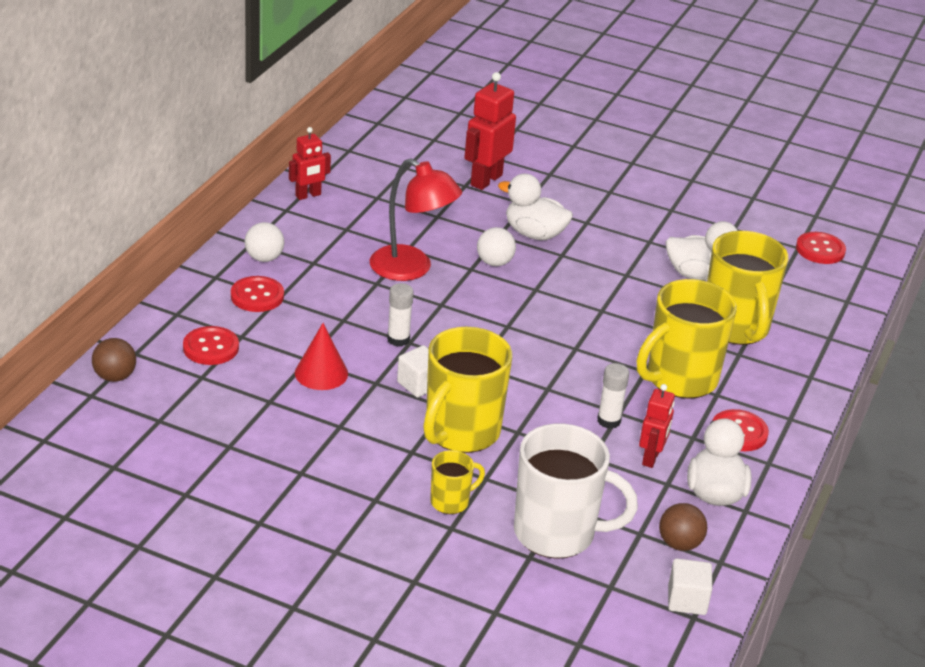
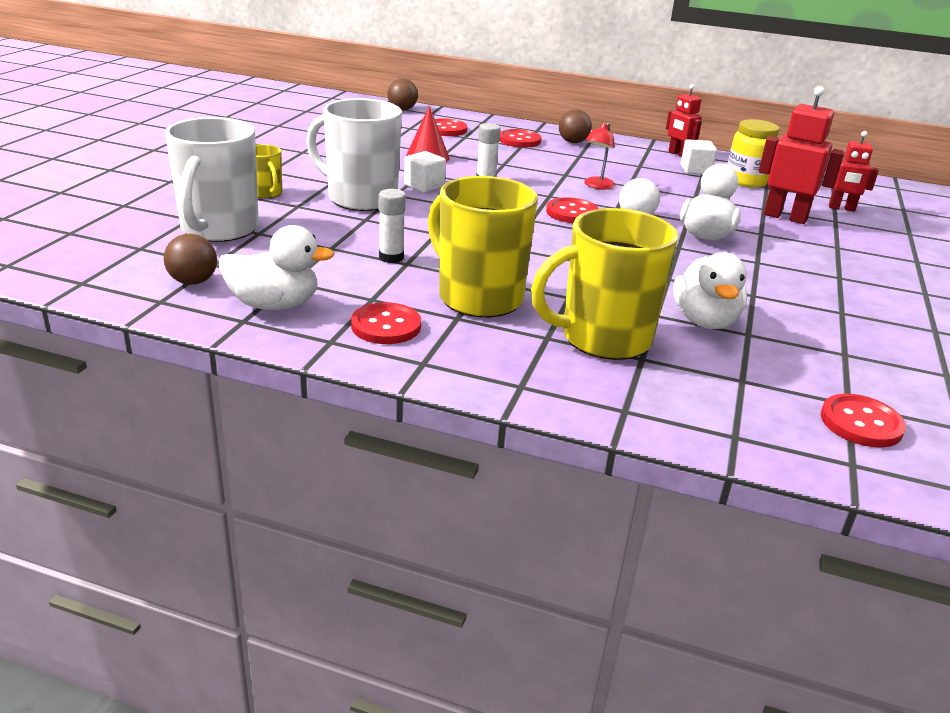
camera: 85 degrees right, 5 degrees down
(264, 258) = (573, 142): white ball -> brown ball
(391, 175) = (746, 181): none -> yellow jar
(411, 269) = (597, 186): red lamp -> red lamp, size x0.54
(461, 432) = (360, 198): yellow mug -> white mug
(488, 298) = (572, 213): none -> red button
(651, 458) = (332, 275): red robot -> red robot (841, 208)
(687, 600) = (107, 280): white cube -> white cube (695, 170)

